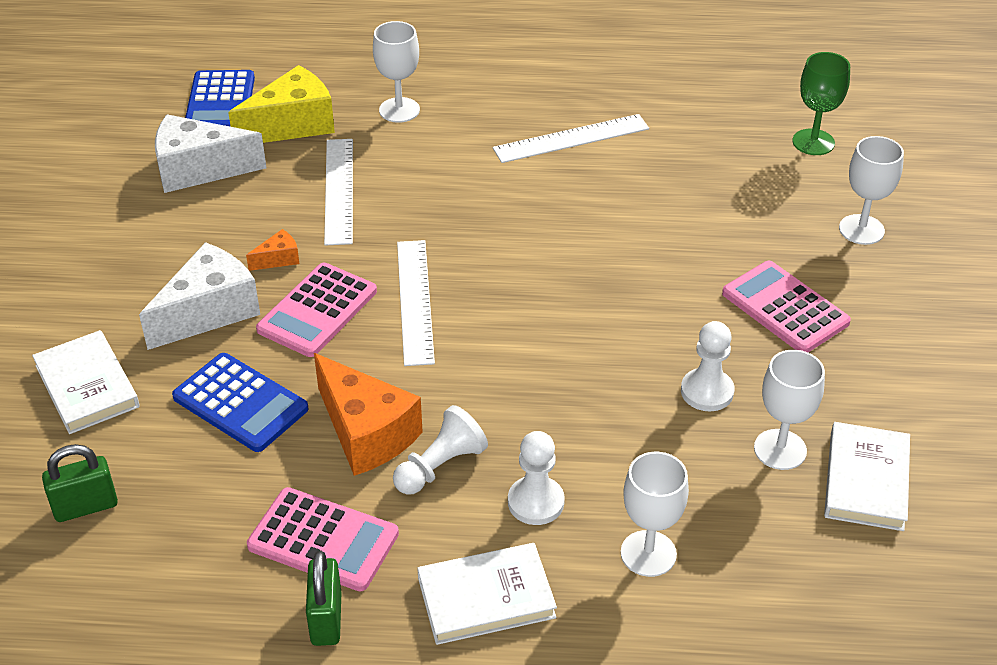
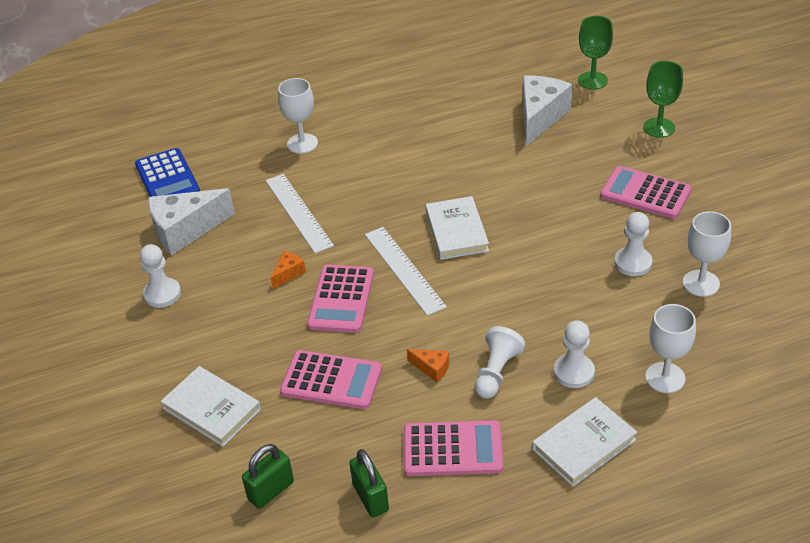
camera: 20 degrees left, 0 degrees up
(124, 234) = (162, 294): none -> white pawn
(209, 312) = (264, 326): white cheese -> white cheese (540, 117)
(240, 403) = (331, 380): blue calculator -> pink calculator
(292, 125) = (232, 177): yellow cheese -> none
(326, 619) = (490, 499): green padlock -> green padlock (370, 497)
(366, 432) = (432, 368): orange cheese -> orange cheese, size x0.45
(571, 138) = (434, 126): white ruler -> none
(861, 229) = (659, 128): white goblet -> green goblet
(866, 480) = (763, 284): white book -> white book (456, 231)

